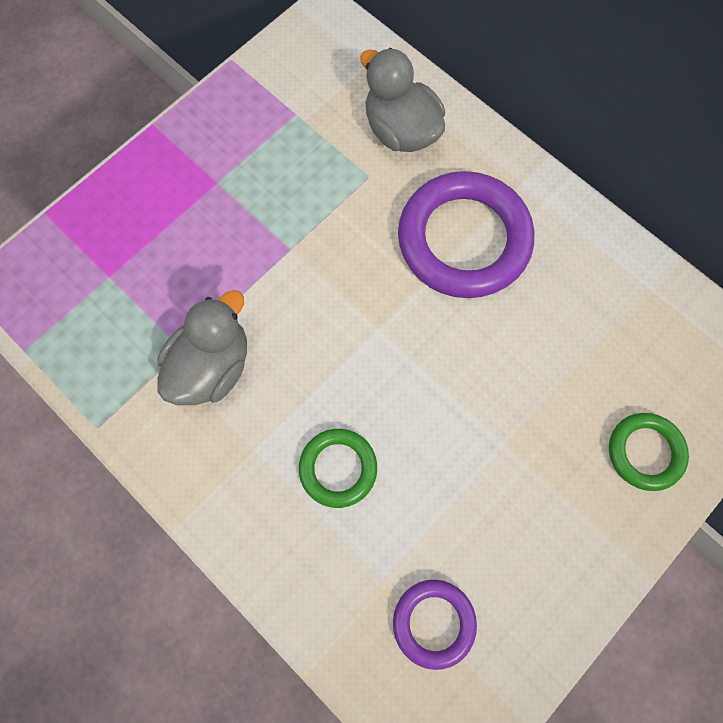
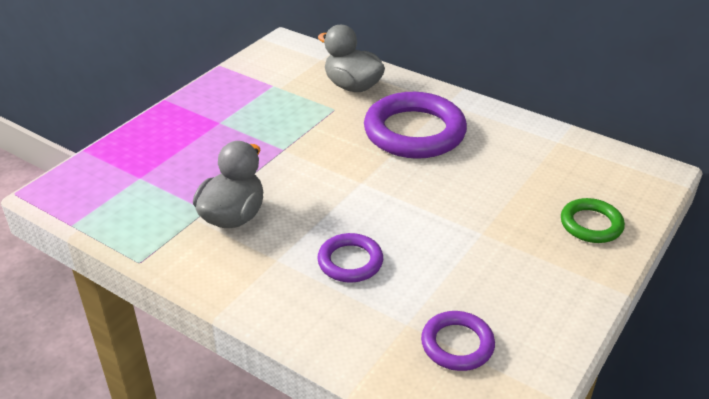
camera: 10 degrees left, 35 degrees down
(338, 468) = (350, 261): green ring -> purple ring

